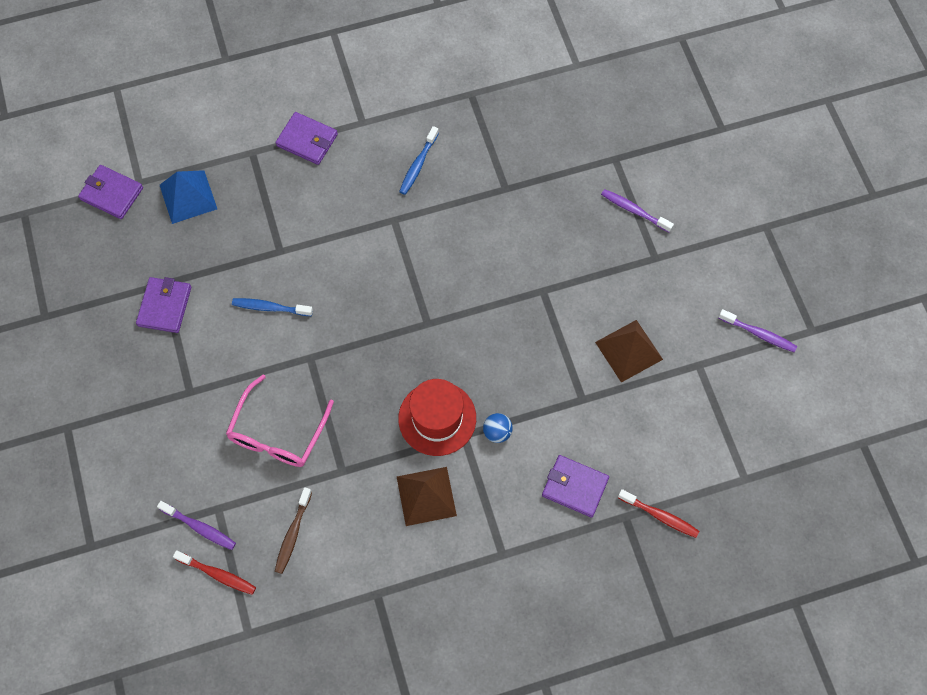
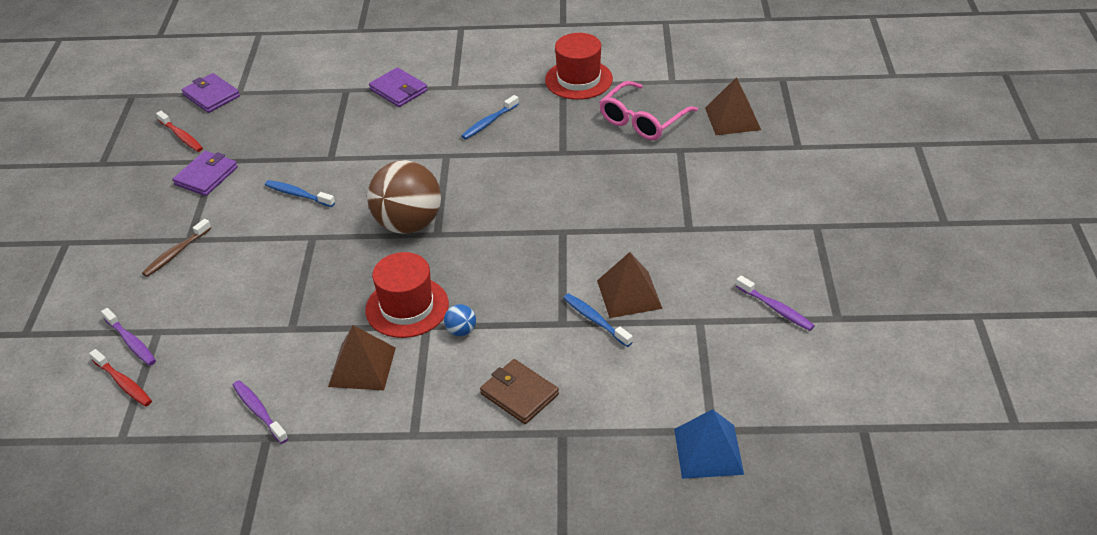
camera: 20 degrees right, 25 degrees down
(188, 196) = (273, 108): blue pyramid -> blue pyramid (708, 451)
(278, 432) = (249, 286): pink glasses -> pink glasses (642, 120)
(293, 534) = (214, 367): brown toothbrush -> brown toothbrush (176, 253)
(395, 318) = (408, 224): none -> brown ball
(484, 83) = (578, 79): none -> red hat
(575, 487) = (519, 394): purple wallet -> brown wallet
(609, 388) = (595, 320): none -> blue toothbrush
(634, 210) = (682, 189): purple toothbrush -> purple toothbrush (259, 411)
(651, 105) = (732, 118): none -> brown pyramid
(660, 516) = (601, 441): red toothbrush -> red toothbrush (181, 136)

